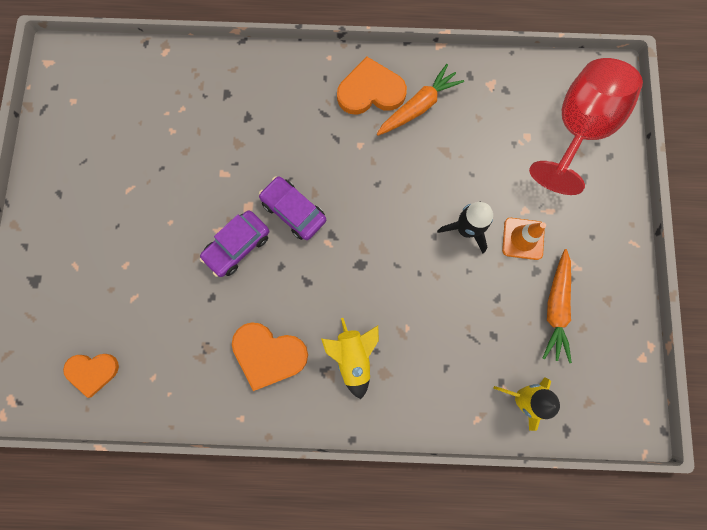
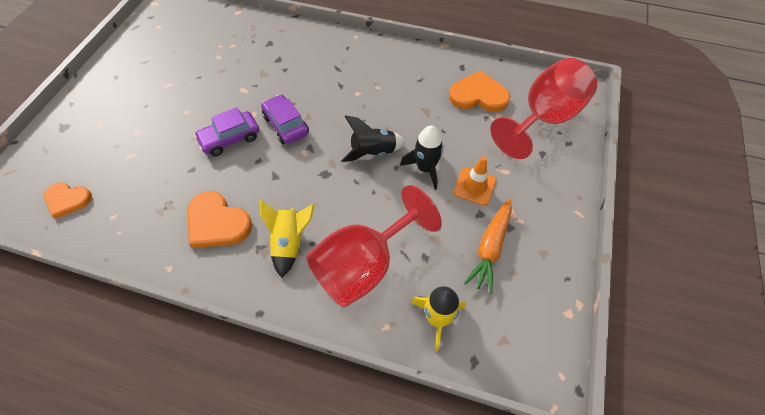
camera: 15 degrees right, 20 degrees down
(370, 91) = (379, 62): orange heart -> orange heart (478, 95)
(403, 223) = (373, 152): none -> black rocket
(418, 107) = (413, 78): orange carrot -> none
(437, 361) = (364, 265): none -> red goblet

